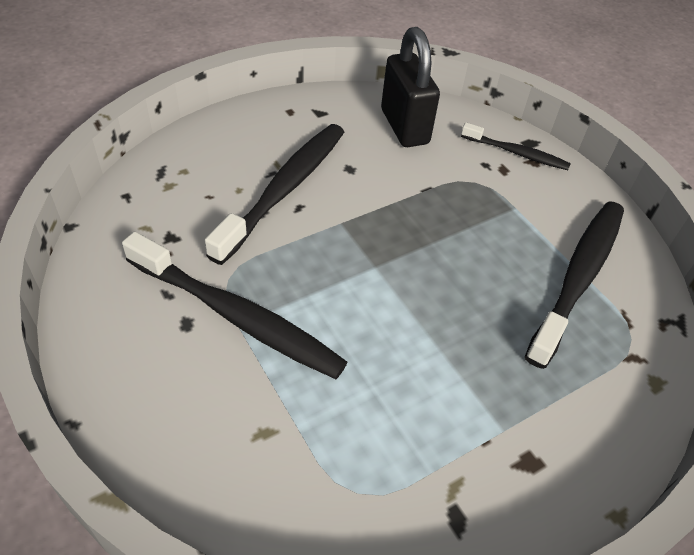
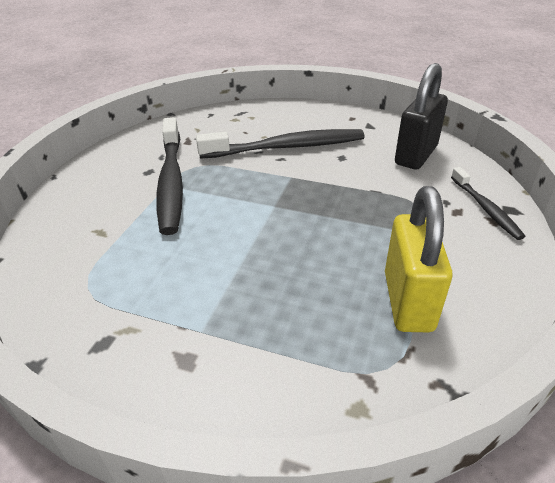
camera: 55 degrees right, 10 degrees down
(578, 277) = (408, 301): black toothbrush -> yellow padlock

